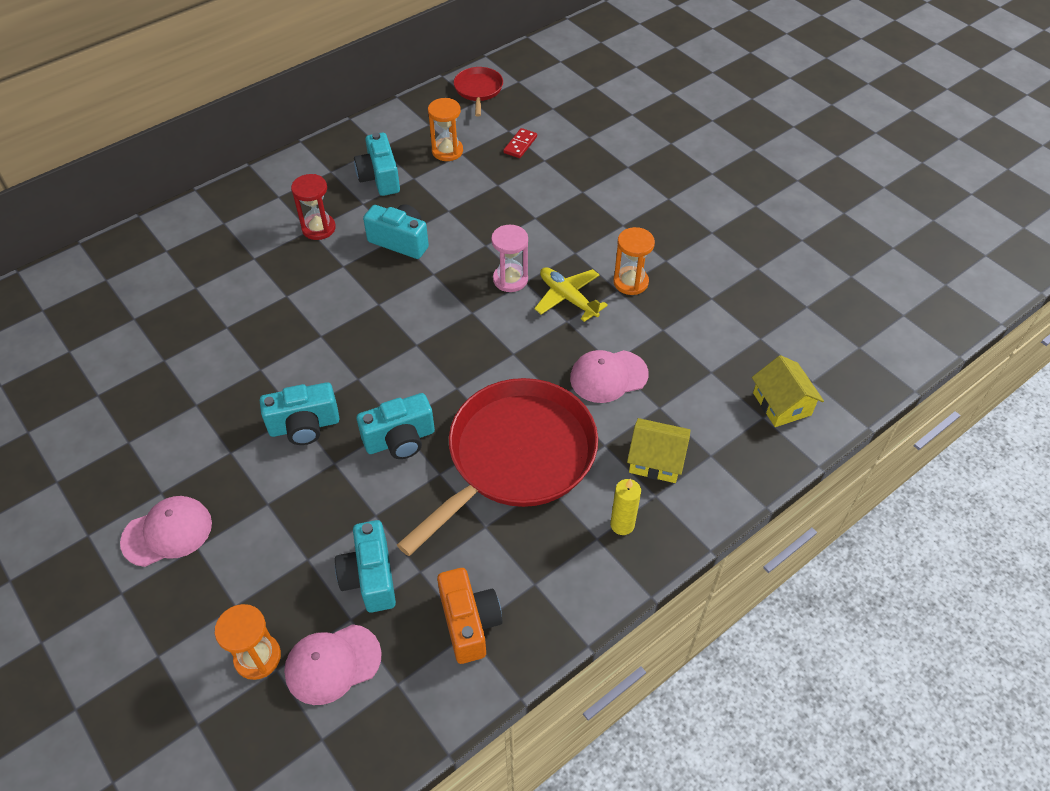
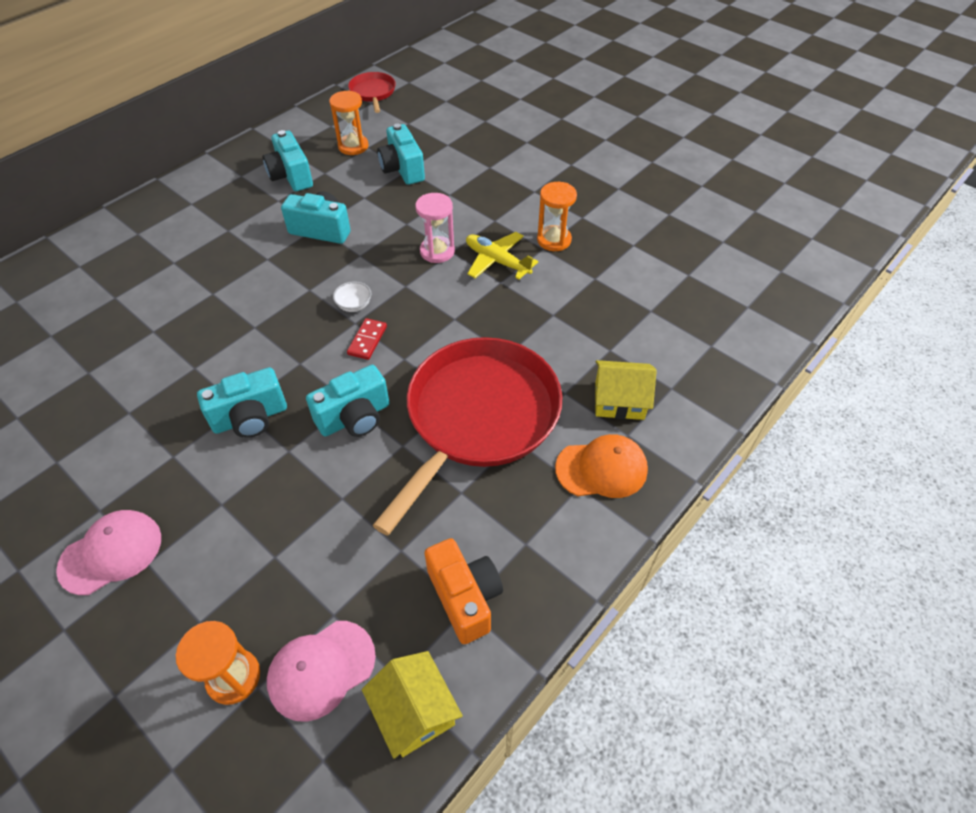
camera: 10 degrees left, 0 degrees up
(318, 228) = (237, 227): red hourglass -> none
(370, 577) = (347, 565): turquoise camera -> turquoise camera (402, 169)
(418, 326) = (354, 305): none -> white bowl
(520, 145) = (422, 134): red domino -> red domino (367, 340)
(608, 376) = (553, 327): pink cap -> none
(622, 525) = (601, 469): yellow candle -> orange cap
(782, 404) = (725, 331): yellow house -> yellow house (414, 711)

